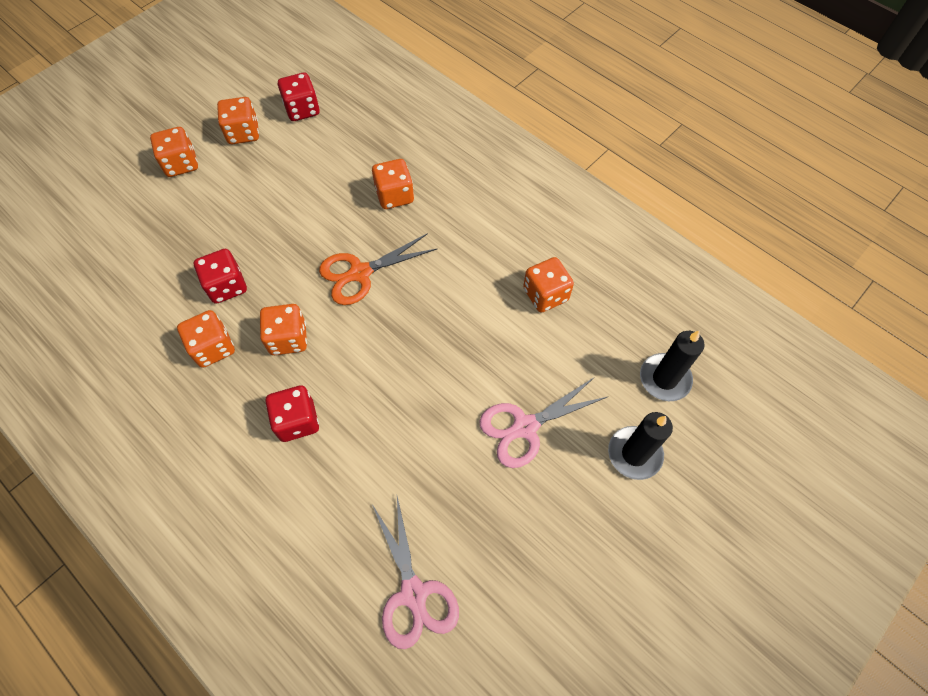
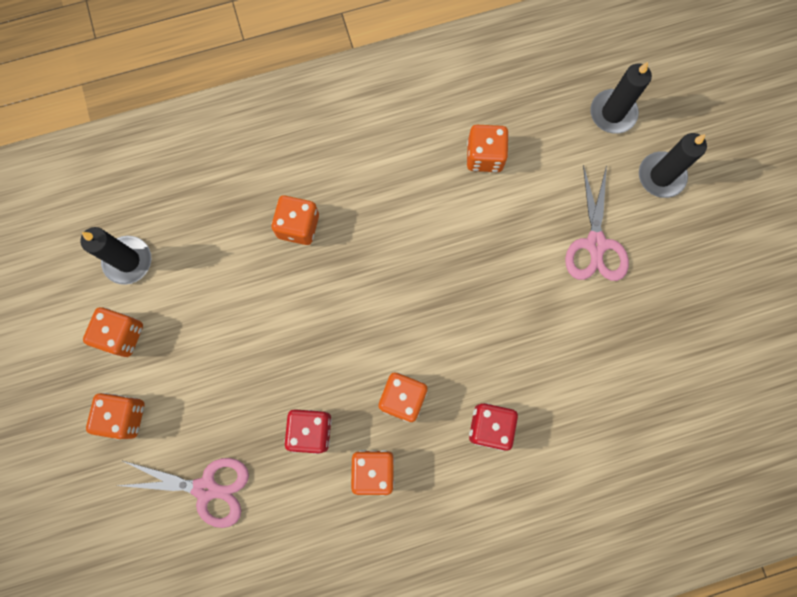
camera: 60 degrees left, 15 degrees up
(302, 109) = (128, 261): red dice -> black candle
(360, 273) = (369, 301): orange scissors -> none
(414, 593) = (683, 402): pink scissors -> pink scissors (206, 488)

